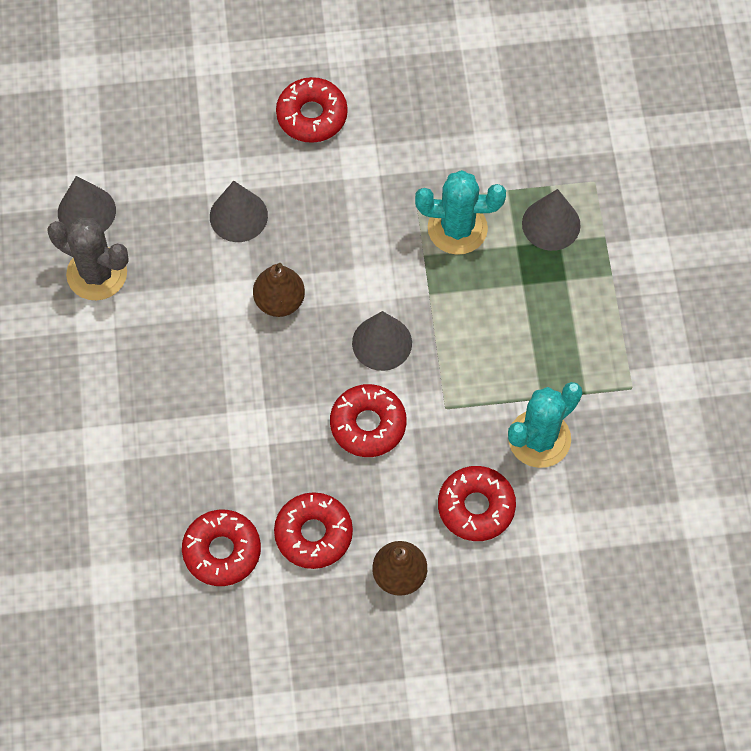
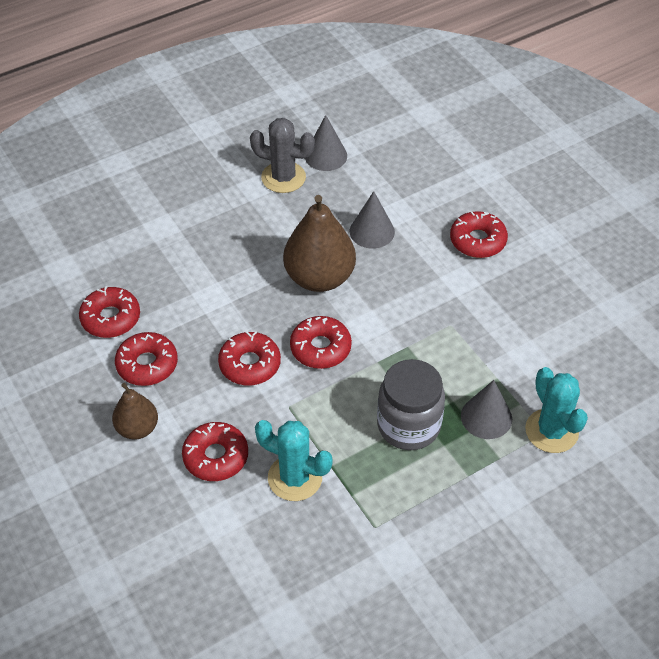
camera: 65 degrees right, 15 degrees down
(97, 273) = (283, 177): grey cactus -> grey cactus turned 75 degrees counterclockwise
(279, 301) = (319, 278): brown pear -> brown pear, size x1.76
(382, 343) = (320, 348): grey cone -> red donut
(457, 228) = (443, 358): turquoise cactus -> turquoise cactus (551, 431)
(526, 301) = (408, 425): none -> grey jar

